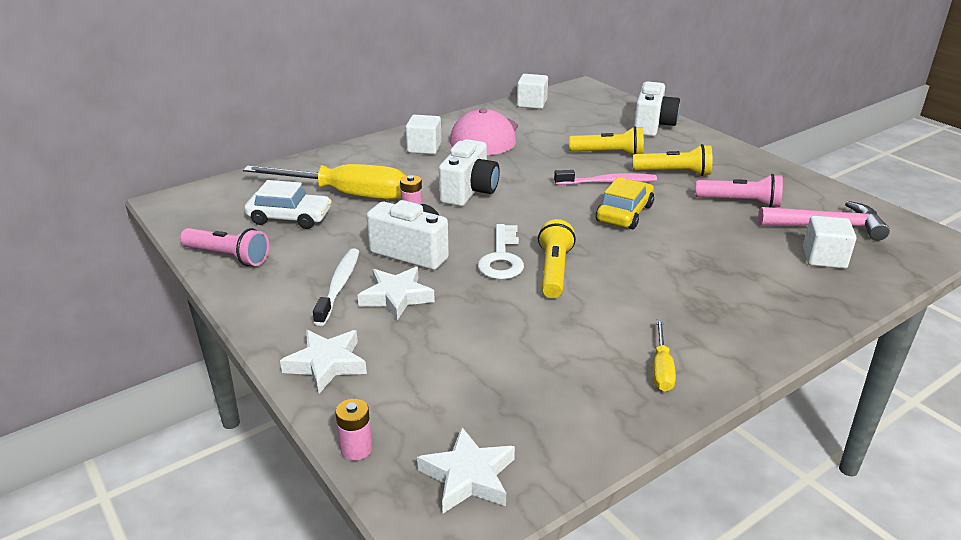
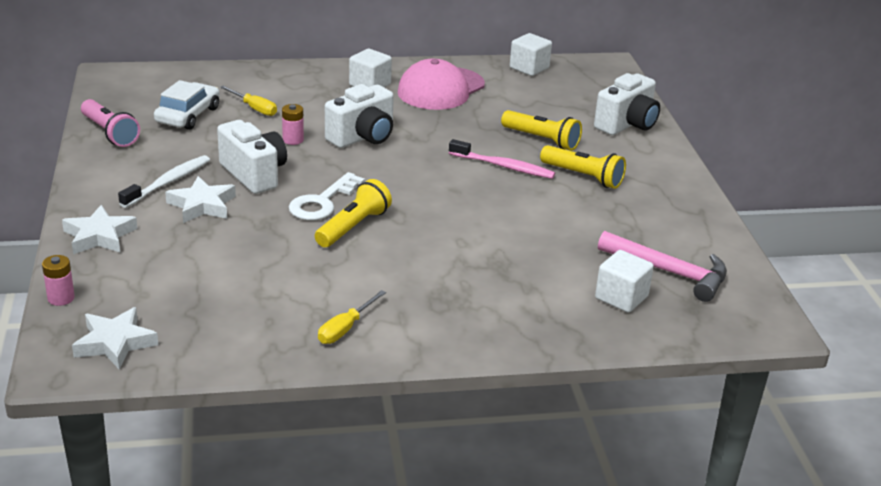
camera: 25 degrees right, 0 degrees up
(290, 217) = (188, 115): white car -> white car turned 105 degrees counterclockwise
(346, 194) = (254, 108): yellow screwdriver -> yellow screwdriver, size x0.46
(624, 213) = (481, 199): yellow car -> none
(740, 202) = (611, 224): pink flashlight -> none

